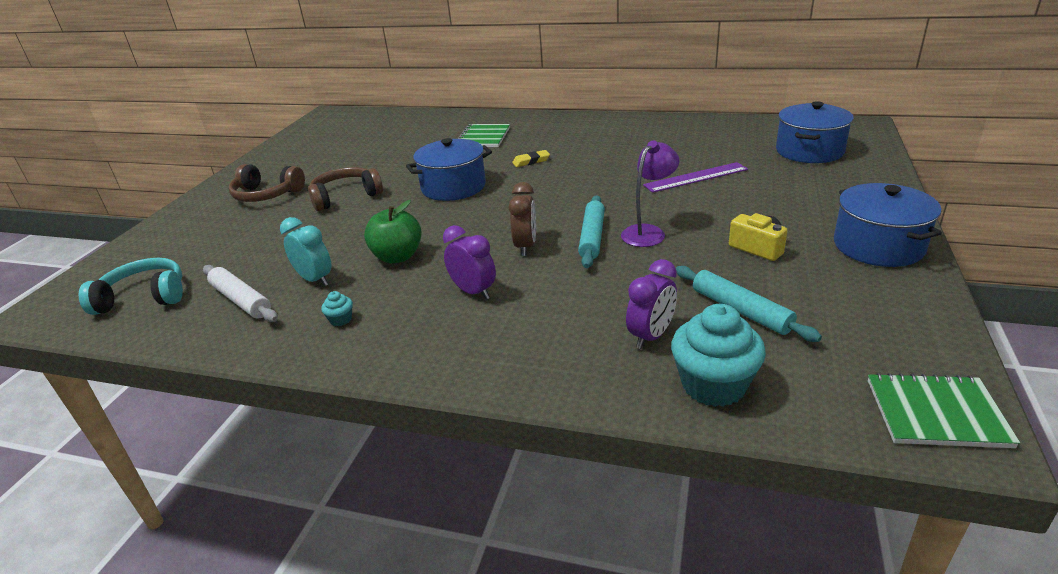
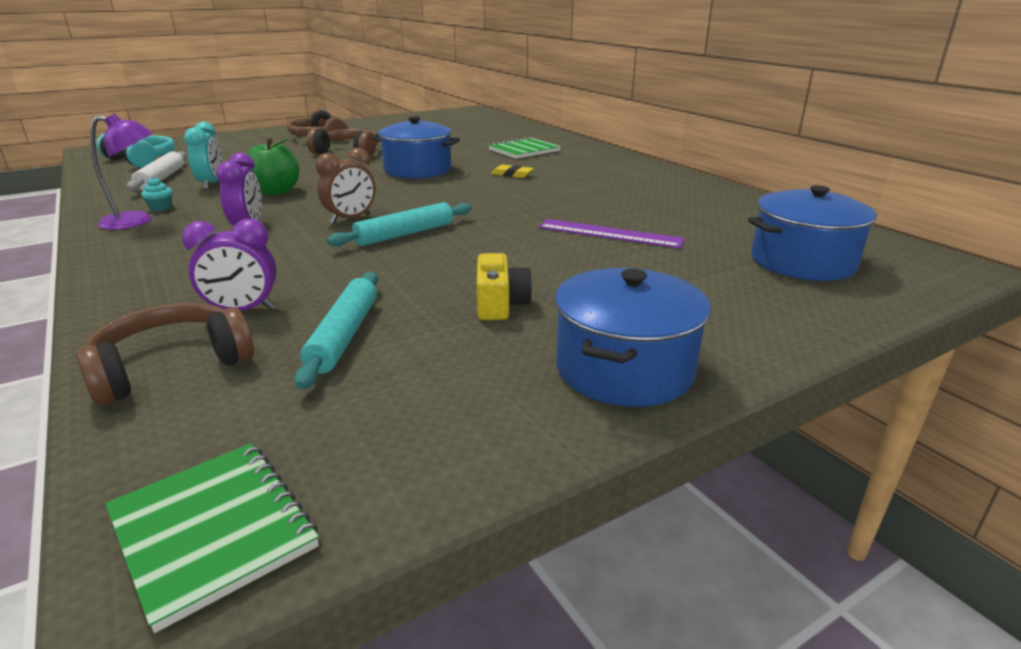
camera: 40 degrees right, 5 degrees down
(648, 232) = (452, 250): purple lamp -> purple lamp (137, 221)
(713, 385) = (171, 366): turquoise cupcake -> brown headphones

